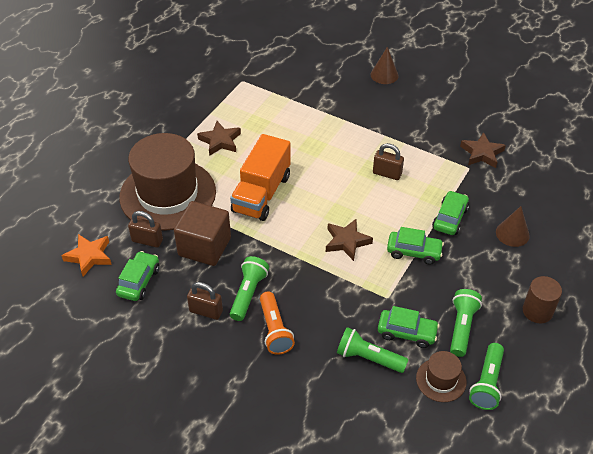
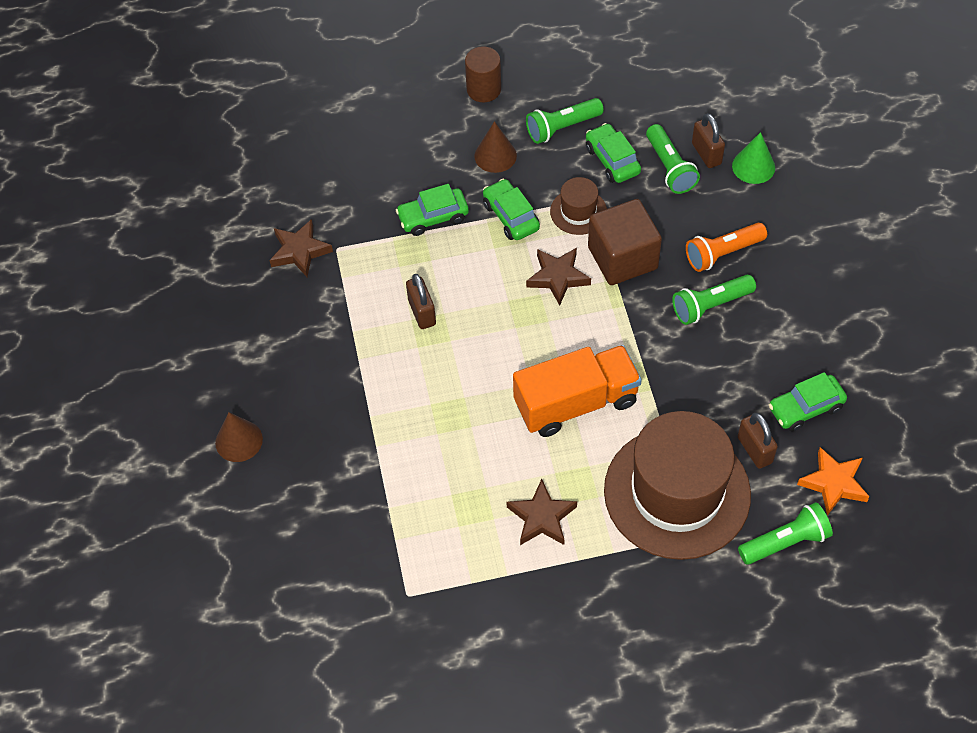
camera: 130 degrees left, 10 degrees up
(204, 247) = (702, 391): brown cube -> brown cube (622, 258)
(206, 311) = (768, 322): brown padlock -> brown padlock (706, 154)
(275, 330) = (723, 253): orange flashlight -> orange flashlight turned 150 degrees counterclockwise
(320, 406) = (753, 166): none -> green cone
(441, 380) = (633, 108): brown hat -> brown hat (578, 211)
(487, 383) = (601, 79): green flashlight -> green flashlight (785, 542)
(512, 233) = (402, 158): brown cone -> brown cone (495, 155)

